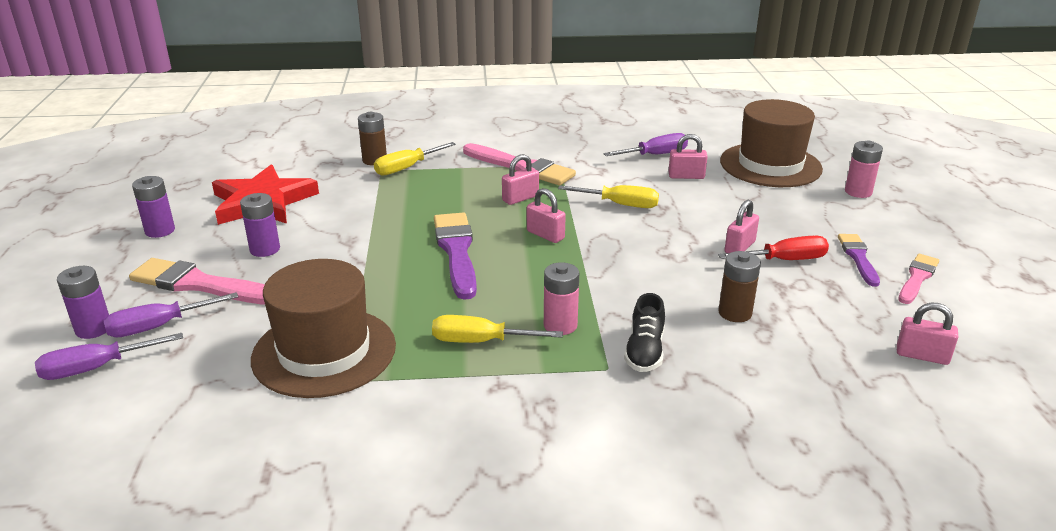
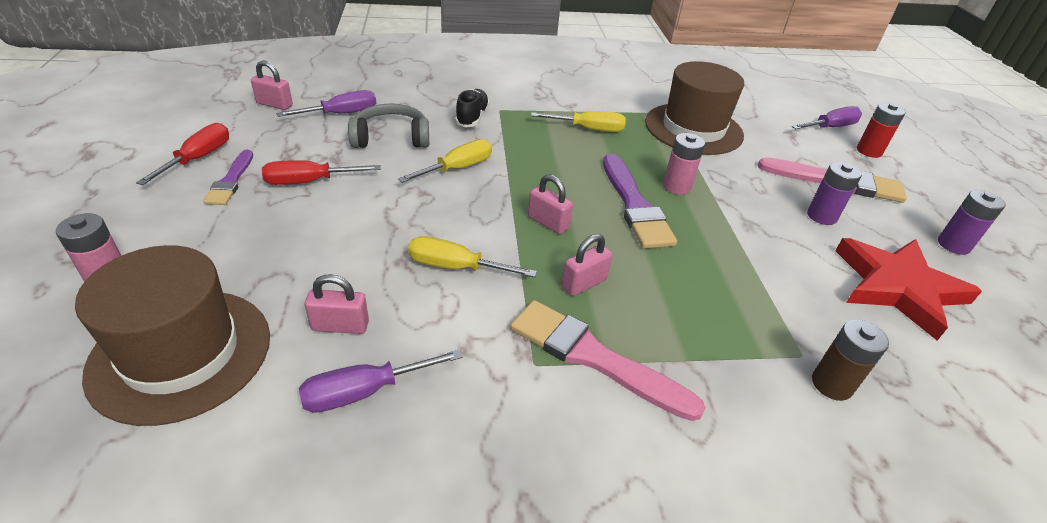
camera: 175 degrees right, 10 degrees up
(93, 329) = (869, 151): purple battery -> red battery
(158, 326) = (825, 150): purple screwdriver -> purple screwdriver (341, 114)
(407, 168) = (768, 360): yellow screwdriver -> yellow screwdriver (457, 168)
(560, 325) = (531, 136): pink battery -> pink battery (676, 187)
(735, 313) = (391, 138): brown battery -> grey headphones
(739, 247) = (344, 198): pink padlock -> none
(917, 278) = (198, 158): pink brush -> red screwdriver

